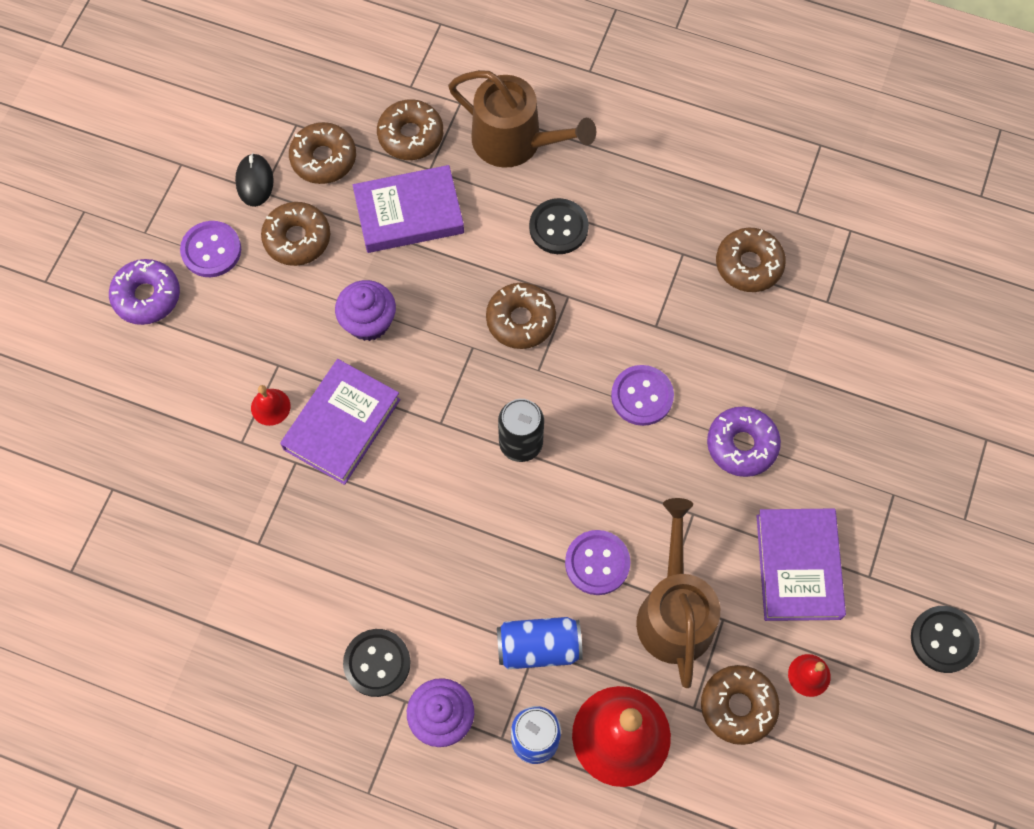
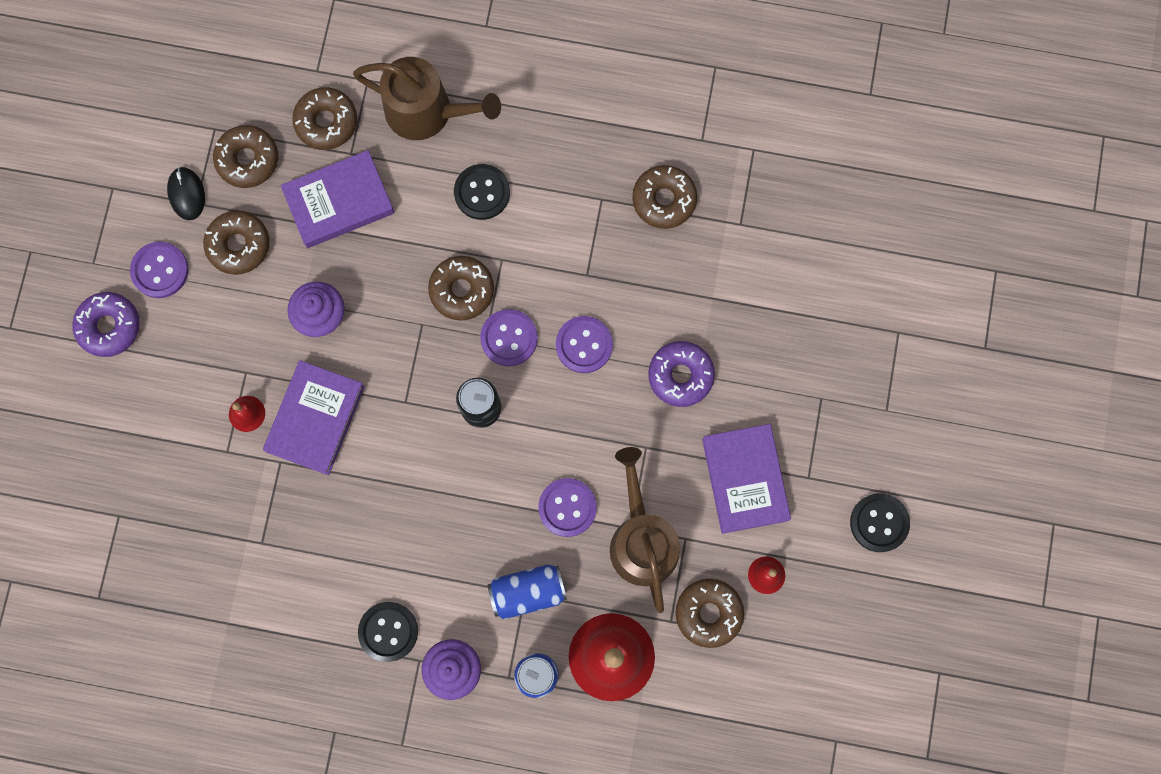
camera: 10 degrees left, 10 degrees up
(562, 376) = (509, 338): none -> purple button

